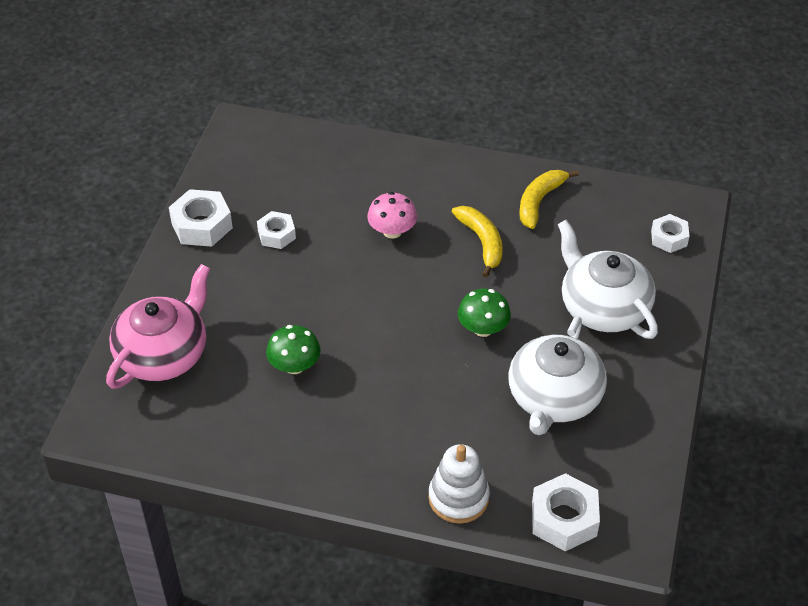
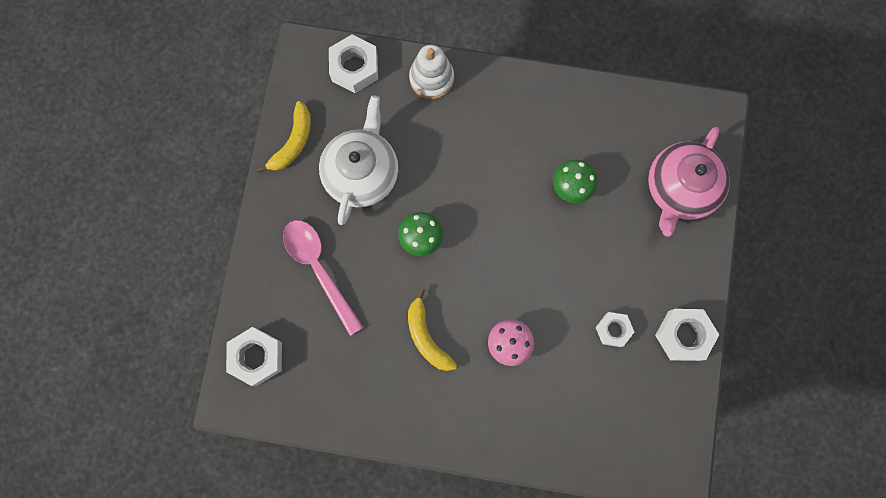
camera: 175 degrees right, 30 degrees up
(539, 202) = (375, 394): yellow banana -> yellow banana (293, 142)
(603, 307) = (319, 269): white teapot -> pink spoon
(669, 238) = (257, 357): white nut -> white nut, size x1.57

